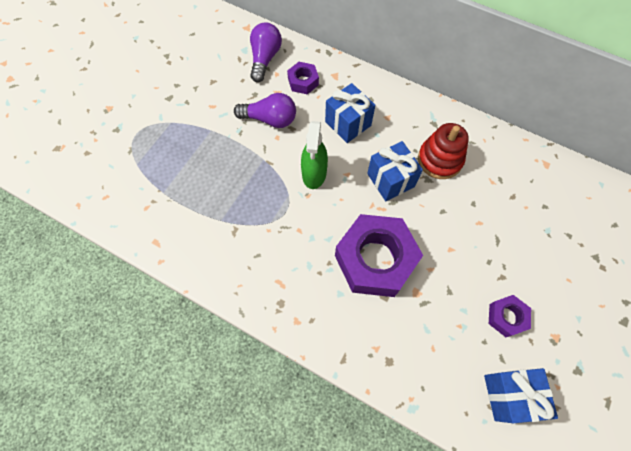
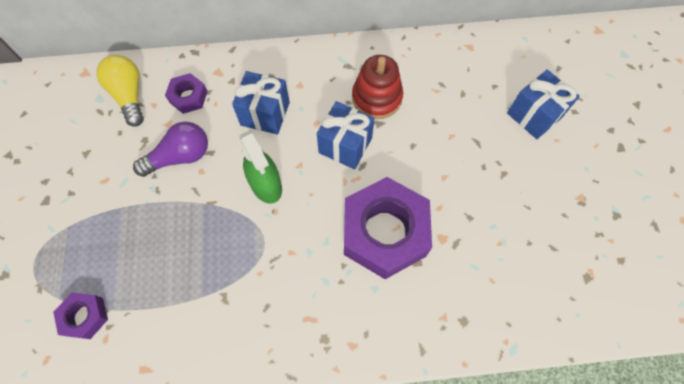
camera: 35 degrees left, 0 degrees up
(265, 59) = (129, 95): purple light bulb -> yellow light bulb
(506, 317) = (531, 207): purple nut -> purple nut (85, 316)
(509, 395) = (580, 276): blue gift -> blue gift (534, 115)

